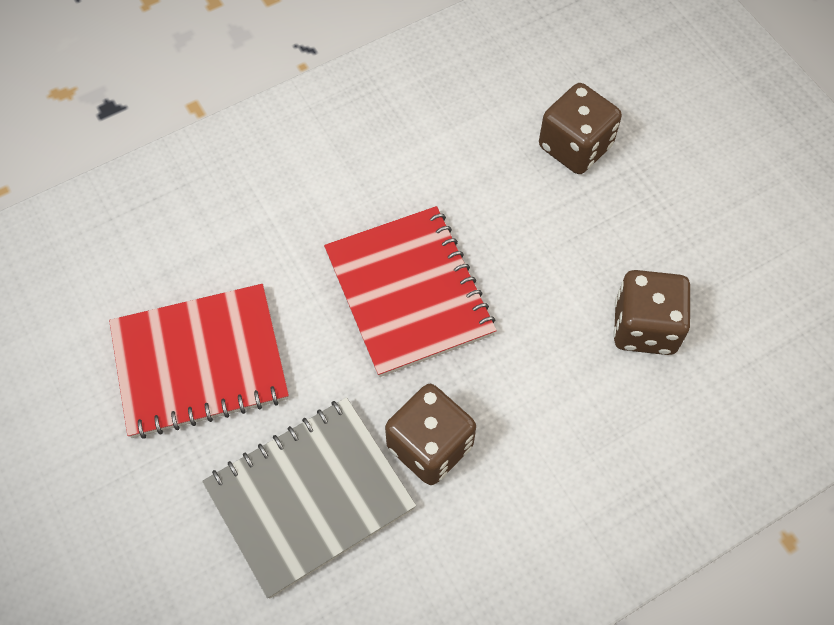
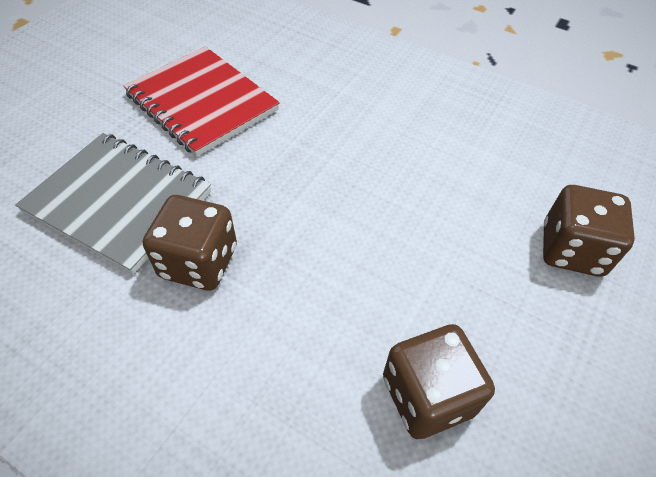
camera: 60 degrees right, 10 degrees down
(408, 292) = (334, 191): red notebook -> none

